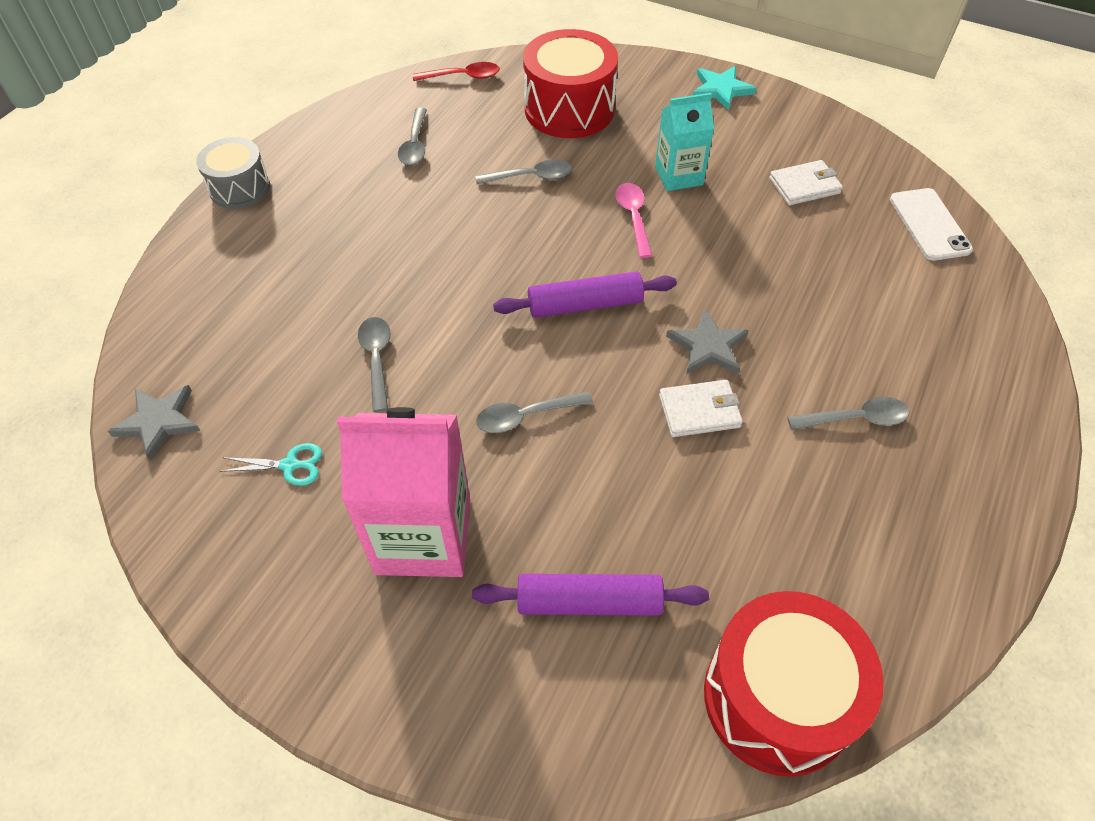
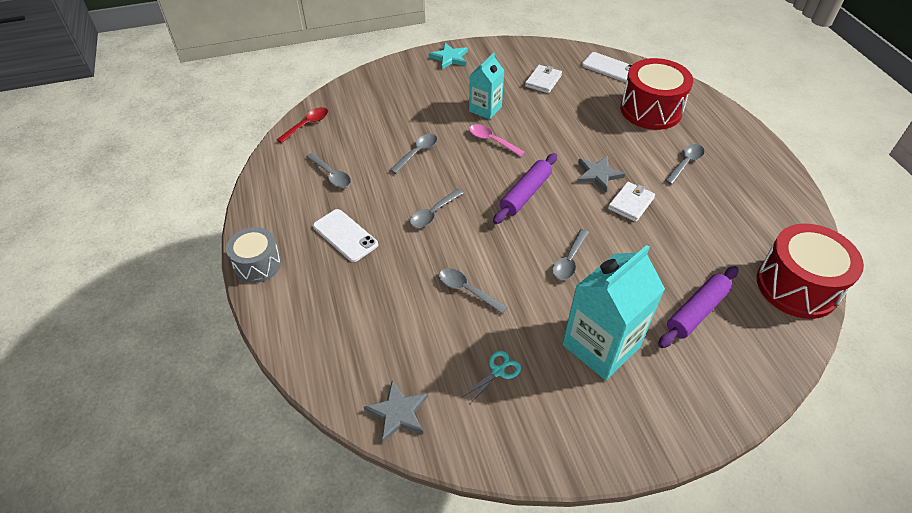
camera: 45 degrees left, 5 degrees down
(345, 215) = (345, 235): none -> white phone
(423, 536) = (601, 346): pink carton -> turquoise carton
(456, 254) = (433, 213): none -> grey spoon
(569, 109) = (389, 108): red drum -> red drum (651, 110)

